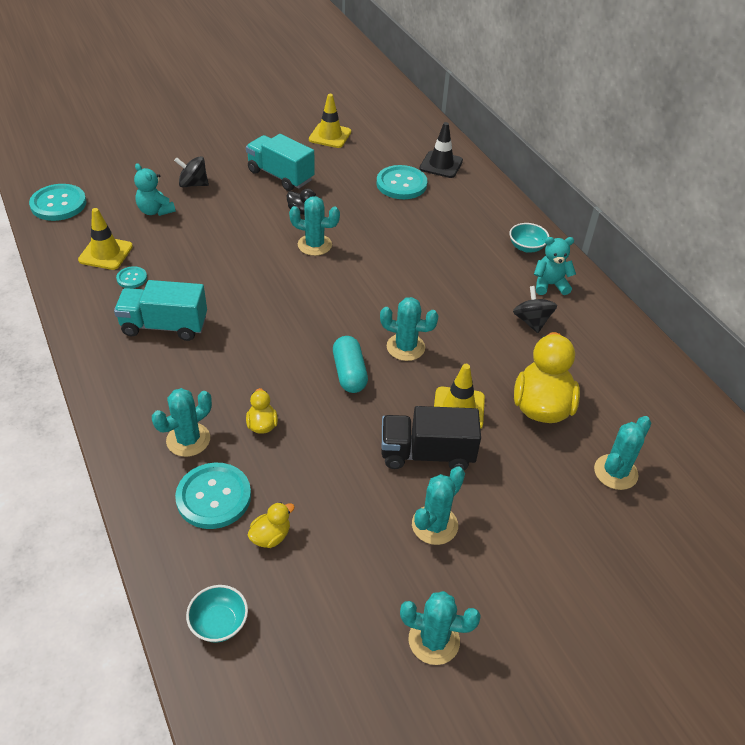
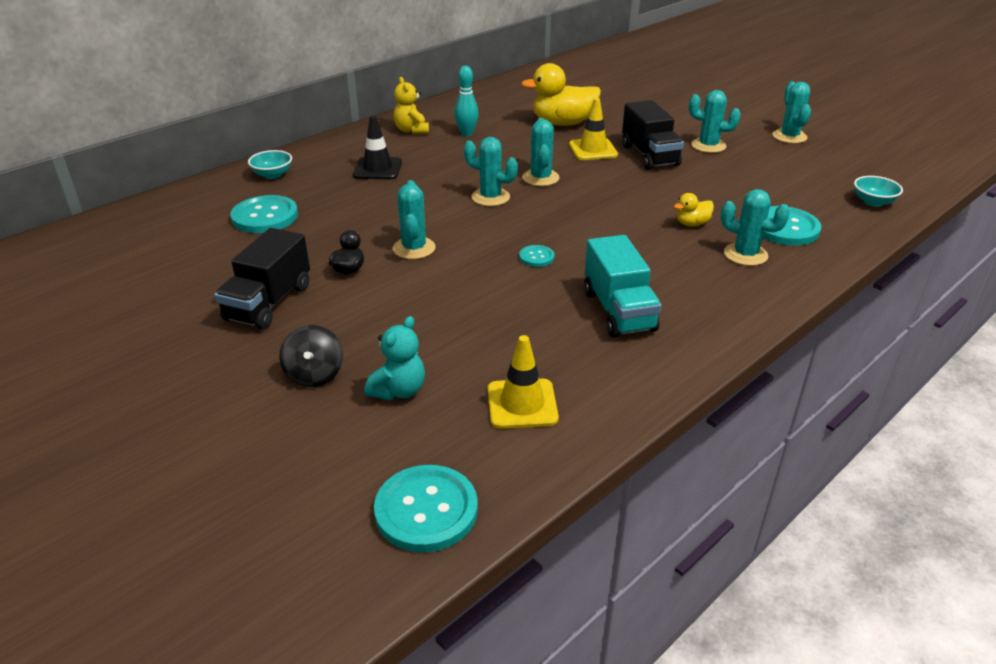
camera: 105 degrees left, 10 degrees down
(132, 278) = (557, 362): turquoise button -> turquoise button (536, 257)
(270, 536) = (788, 198): yellow duck -> none
(280, 176) = (268, 303): turquoise truck -> black truck
(330, 136) = (149, 285): yellow traffic cone -> none
(349, 373) = (594, 197): turquoise capsule -> none
(441, 165) = (214, 199): black traffic cone -> black traffic cone (377, 169)
(526, 247) = (359, 143): turquoise bowl -> turquoise bowl (272, 175)
(531, 321) = (467, 133): black spinning top -> turquoise bowling pin
(550, 285) = (411, 130): turquoise teddy bear -> yellow teddy bear
(615, 472) = (602, 99): turquoise cactus -> turquoise cactus (490, 197)

